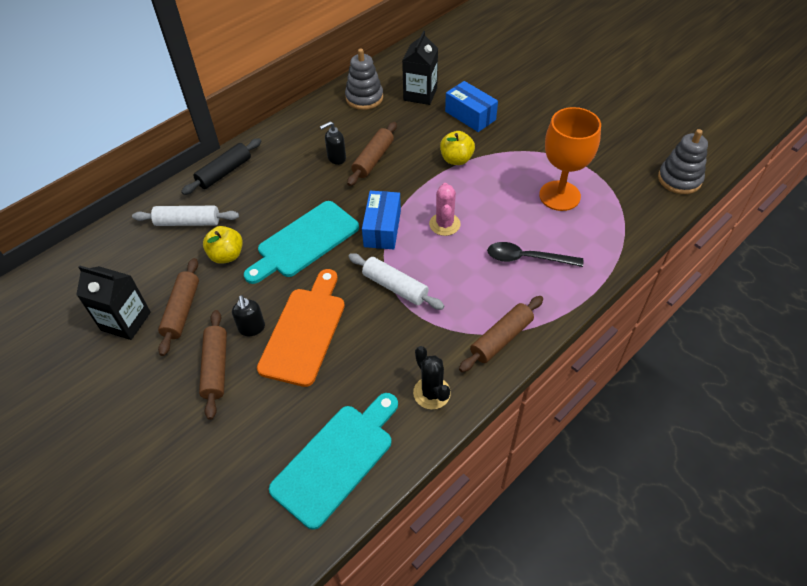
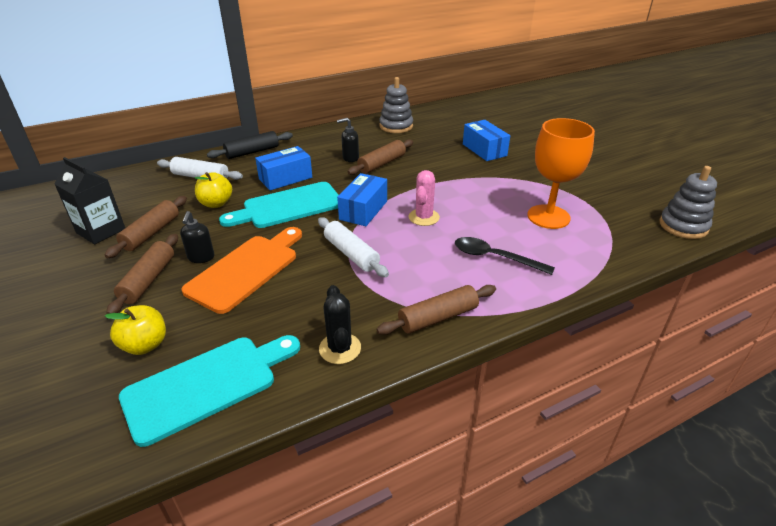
camera: 15 degrees right, 15 degrees down
(281, 203) = (285, 178): none -> blue box
(420, 94) = (445, 131): black carton -> none
(456, 159) = (457, 175): yellow apple -> yellow apple (145, 345)

